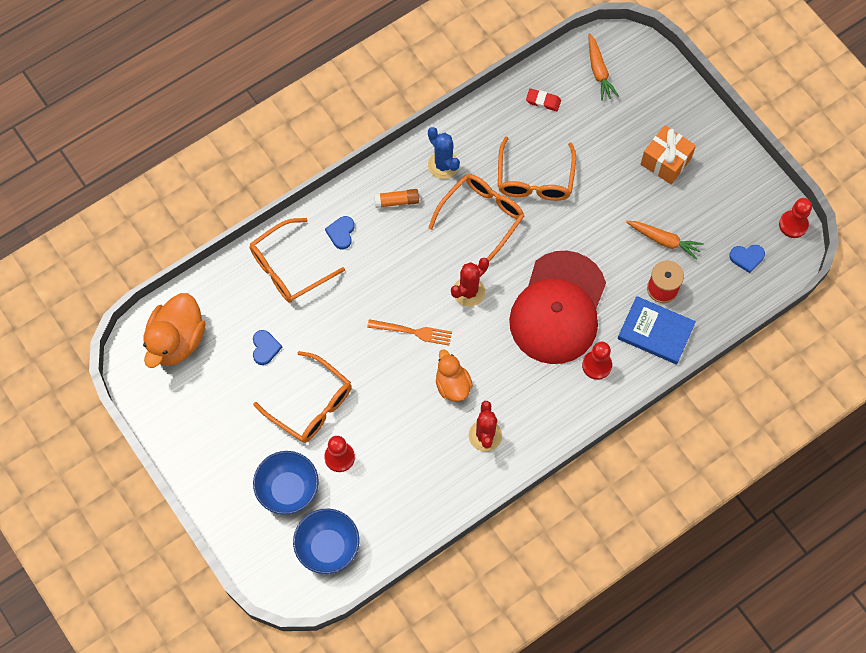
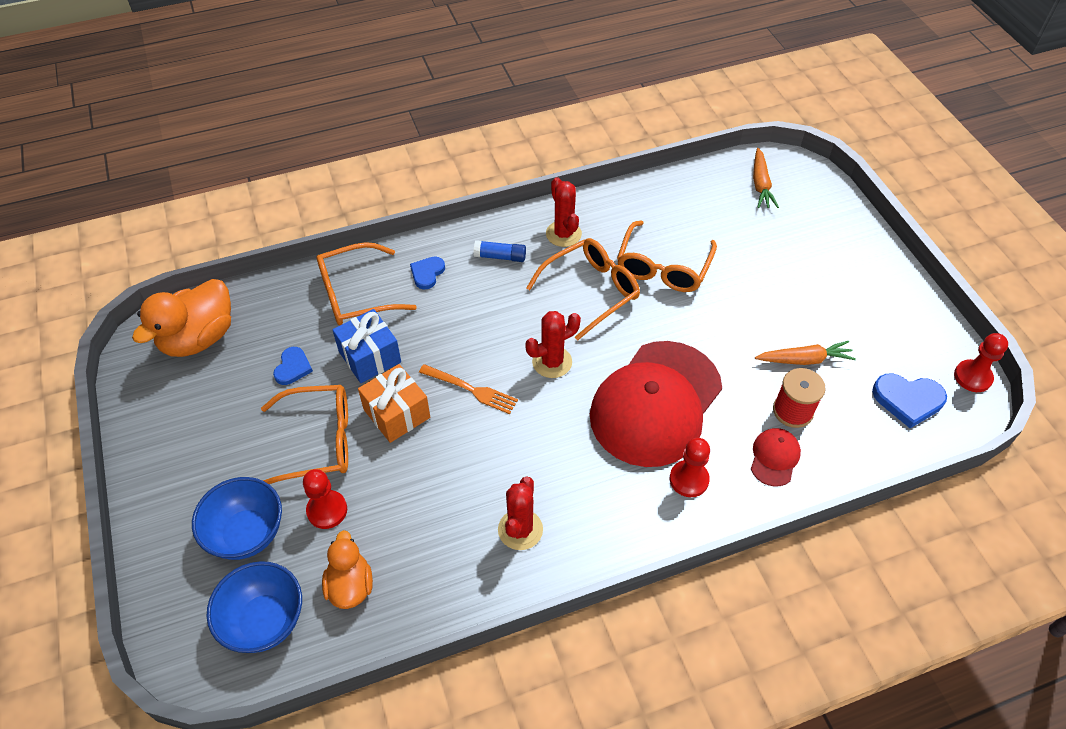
camera: 15 degrees right, 15 degrees down
(311, 405) = (319, 441): orange glasses -> orange glasses turned 60 degrees counterclockwise
(323, 323) = (370, 357): none -> blue gift
(397, 201) = (500, 256): orange glue stick -> blue glue stick
(443, 165) = (563, 234): blue cactus -> red cactus
(452, 385) = (498, 459): orange duck -> orange duck (350, 585)
(543, 101) = (692, 199): red eraser -> none
(655, 332) = (774, 458): blue book -> red cap
(664, 240) = (804, 359): orange carrot -> orange carrot turned 45 degrees counterclockwise
(665, 161) = (821, 280): orange gift -> orange gift (396, 413)
(747, 257) = (908, 400): blue heart -> blue heart, size x1.56

